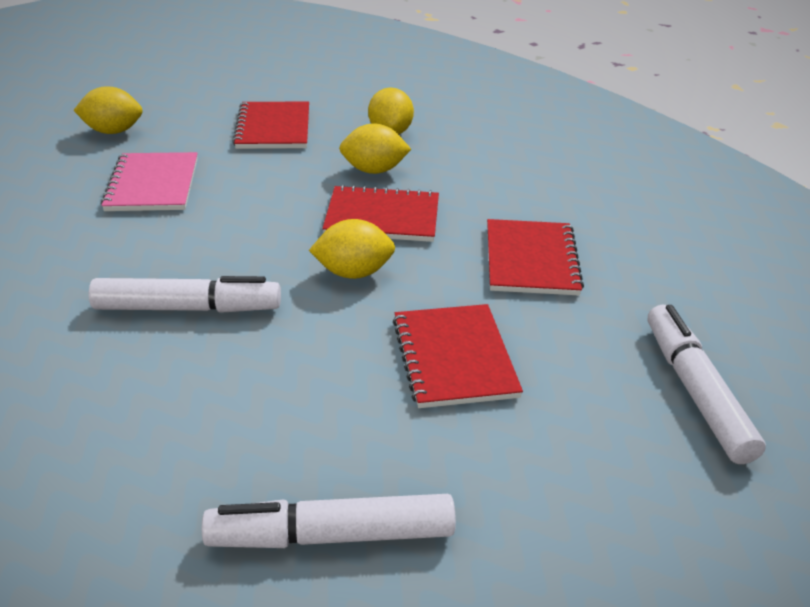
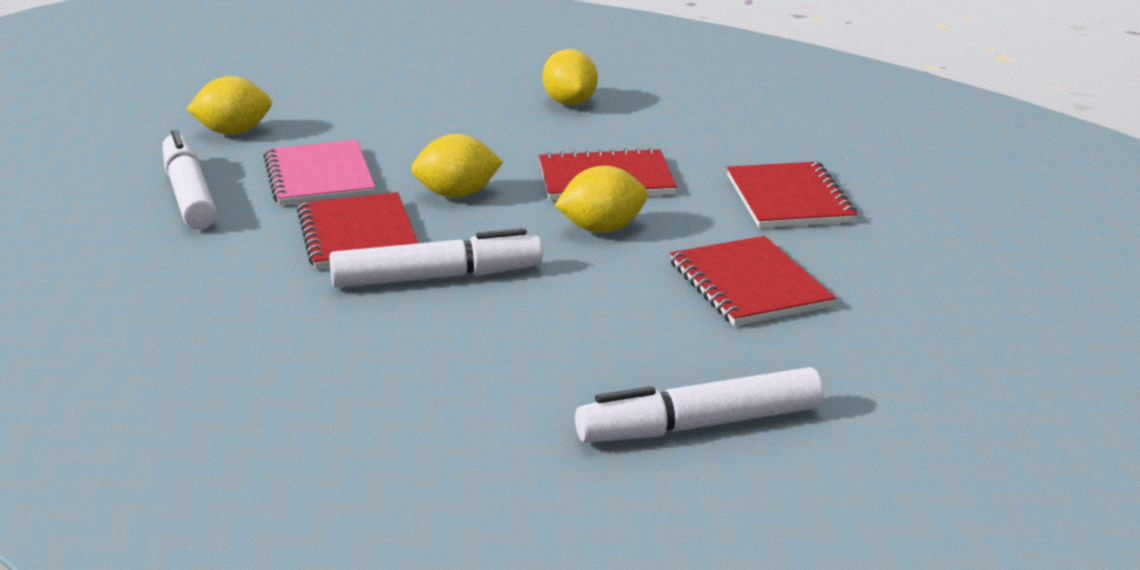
camera: 10 degrees left, 10 degrees down
(273, 128) = (428, 111): red notebook -> red notebook (358, 235)
(374, 170) = (571, 139): yellow lemon -> yellow lemon (457, 195)
(695, 391) = (1003, 283): white marker -> white marker (189, 195)

